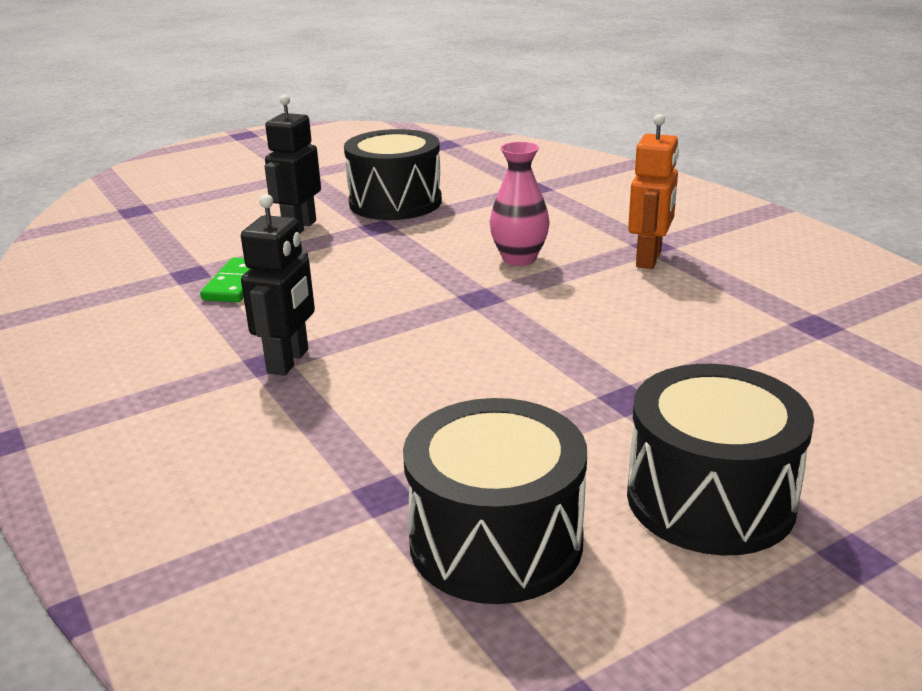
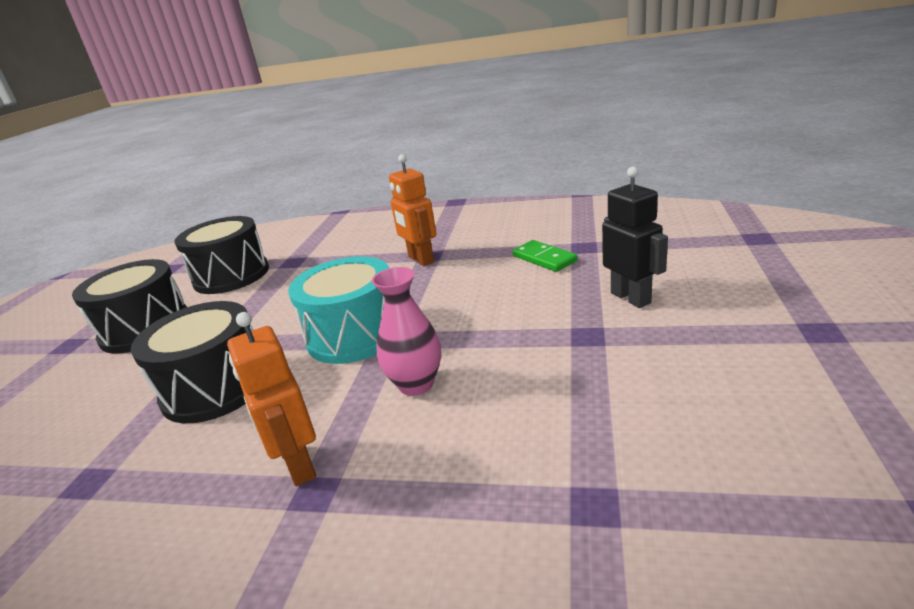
camera: 135 degrees right, 0 degrees up
(289, 361) = (420, 260): black robot -> orange robot
(395, 202) = (649, 365): black drum -> black drum (216, 387)
(497, 318) = (354, 335): none -> turquoise drum

